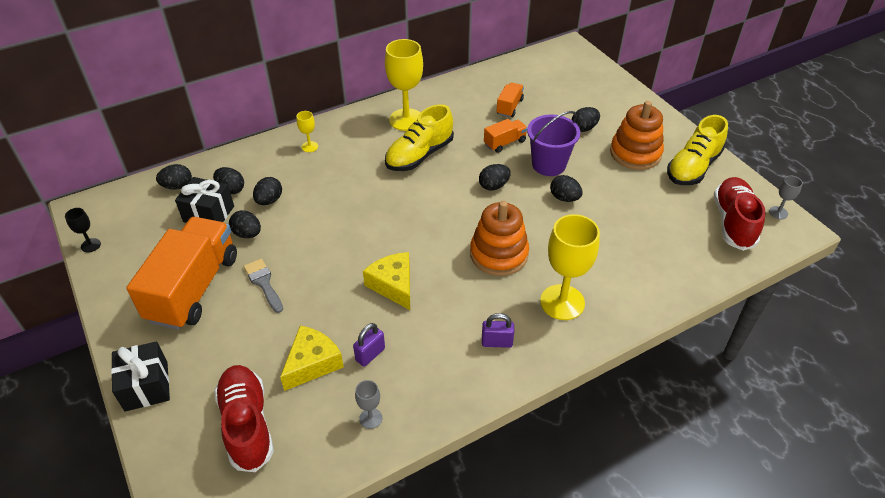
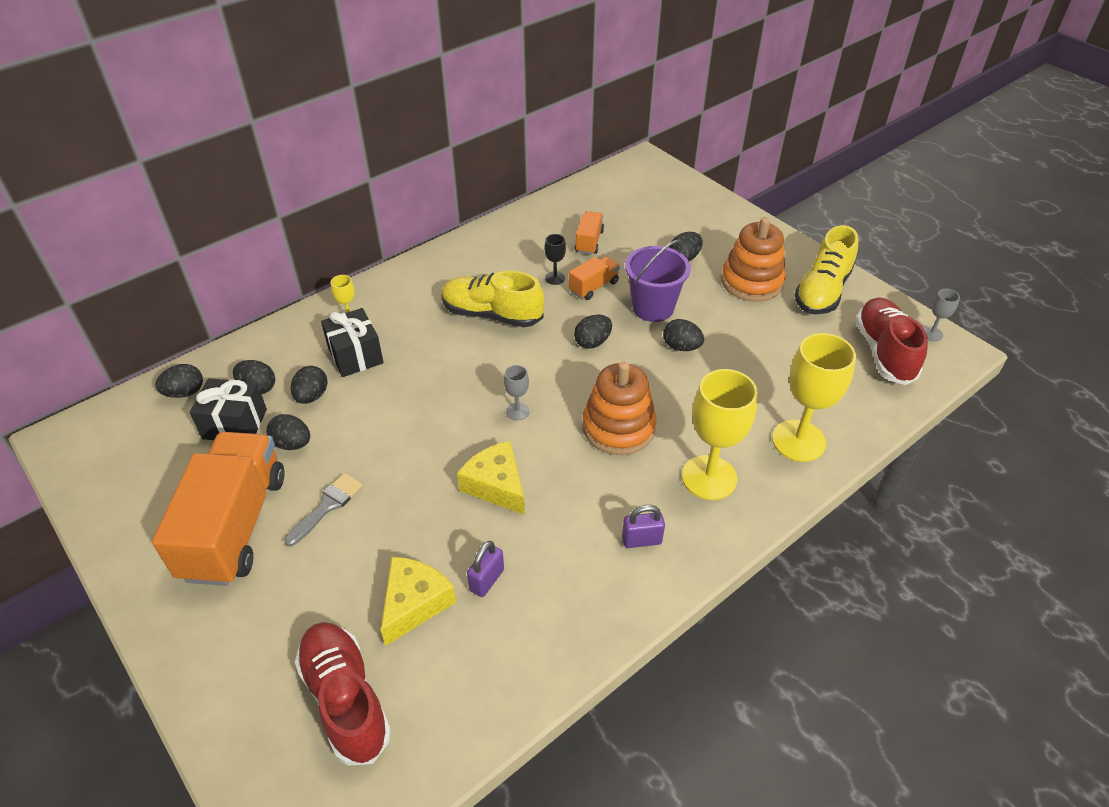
camera: 10 degrees left, 0 degrees up
(91, 245) = (80, 487): black goblet -> black goblet (555, 278)
(146, 386) = (197, 669): black gift -> black gift (355, 355)
(263, 283) = (327, 506): grey brush -> grey brush turned 75 degrees clockwise
(370, 418) = (506, 664): grey goblet -> grey goblet (517, 411)
(406, 120) = (465, 271): yellow goblet -> yellow goblet (798, 441)
(419, 155) = (492, 314): yellow shoe -> yellow shoe turned 75 degrees clockwise

